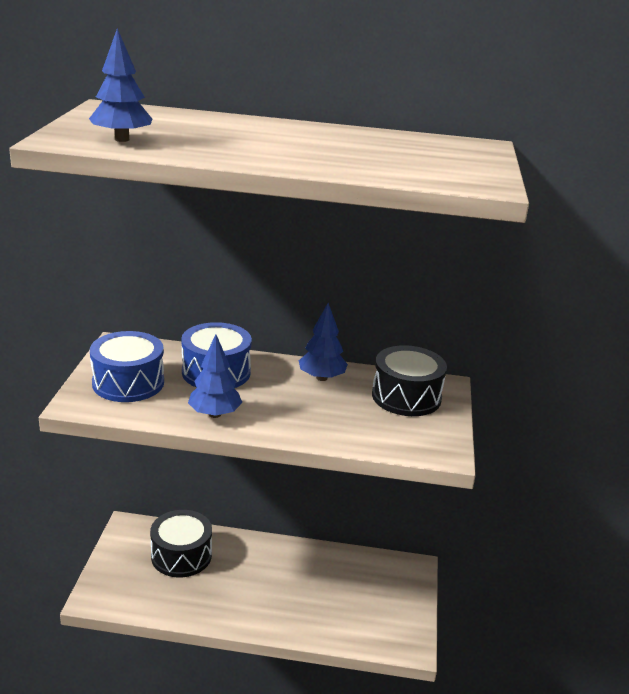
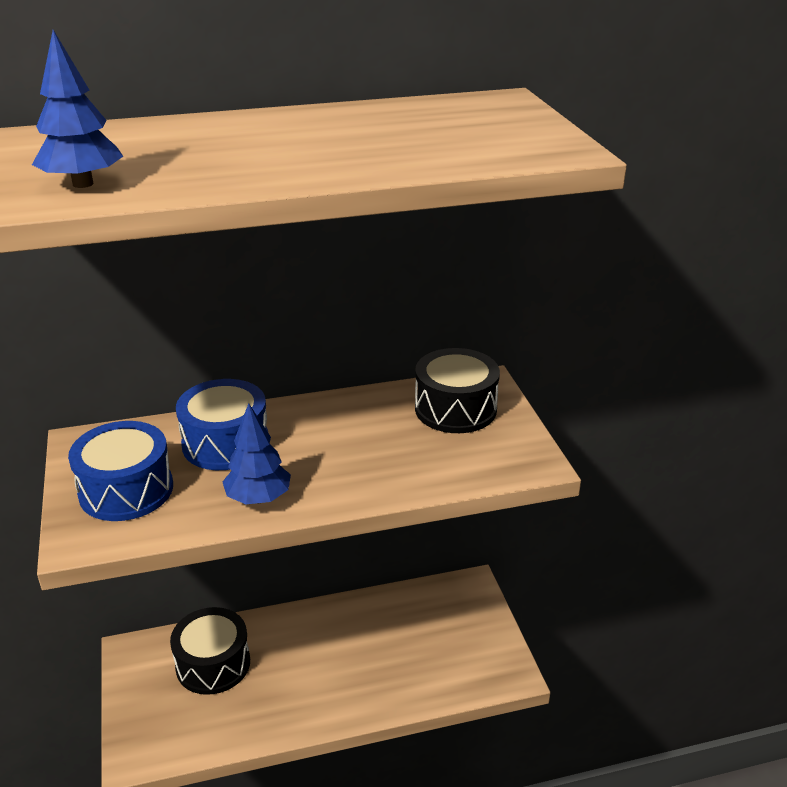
camera: 20 degrees left, 5 degrees up
(321, 378) = (351, 413): blue tree -> none

